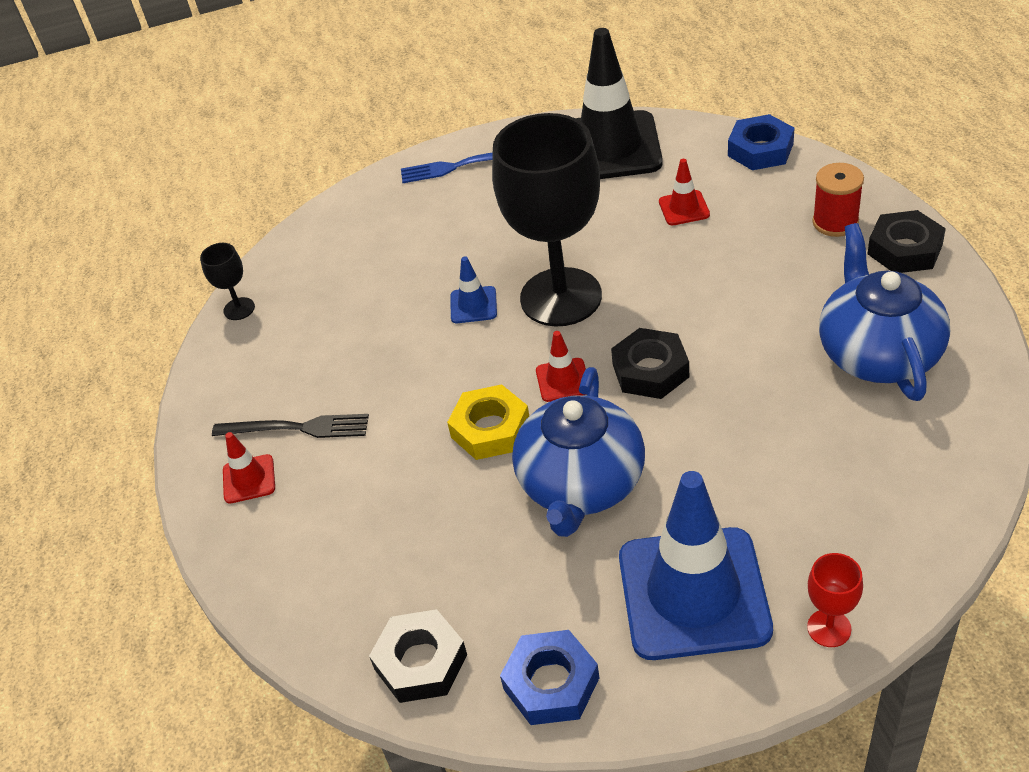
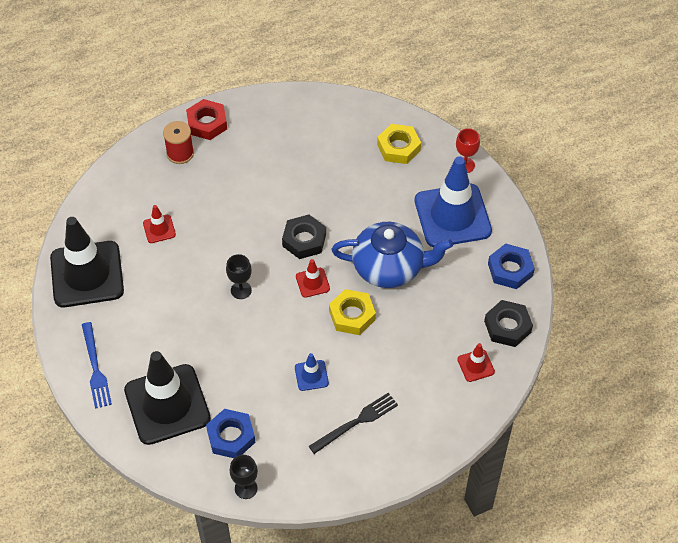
camera: 105 degrees left, 10 degrees up
(249, 479) = (398, 440): red traffic cone -> red traffic cone (475, 365)
(297, 428) = (356, 422): black fork -> black fork turned 60 degrees clockwise
(387, 231) = (167, 404): none -> black traffic cone
(473, 305) = (246, 338): blue traffic cone -> blue traffic cone (311, 375)
(561, 297) = (241, 290): black goblet -> black goblet, size x0.40
(760, 150) = (102, 189): blue nut -> blue nut (231, 436)
(870, 514) = (398, 147): none -> yellow nut
(878, 353) = (290, 139): blue teapot -> none
(904, 249) = (207, 123): black nut -> red nut

